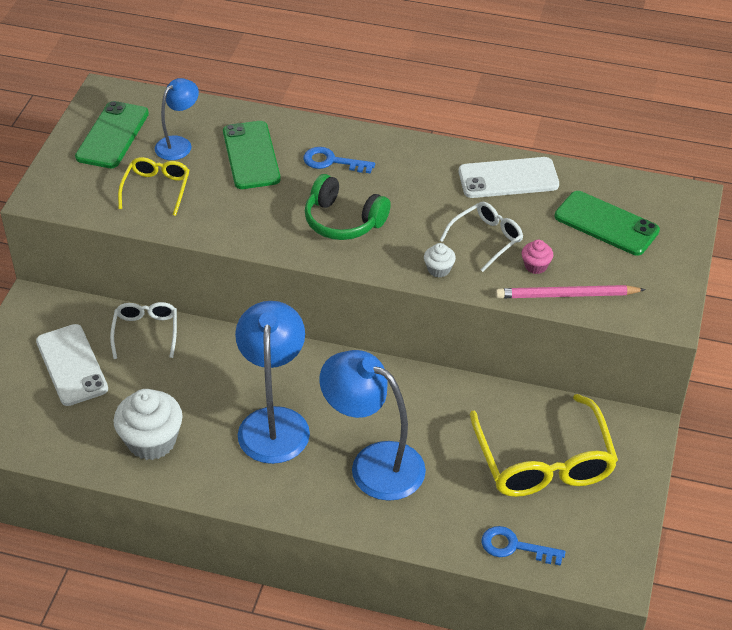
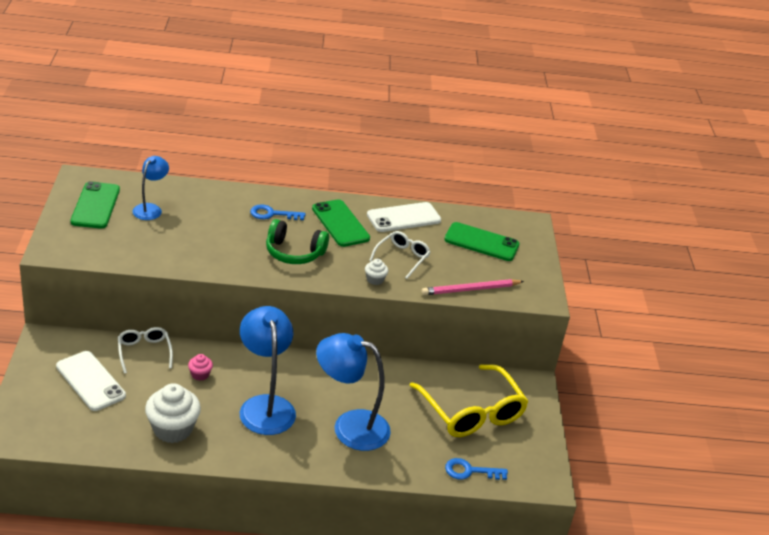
camera: 20 degrees left, 10 degrees down
(156, 189) = (143, 240): yellow glasses -> none
(251, 155) = (209, 213): green phone -> green phone (340, 223)
(536, 266) = (442, 272): pink cupcake -> pink cupcake (200, 374)

